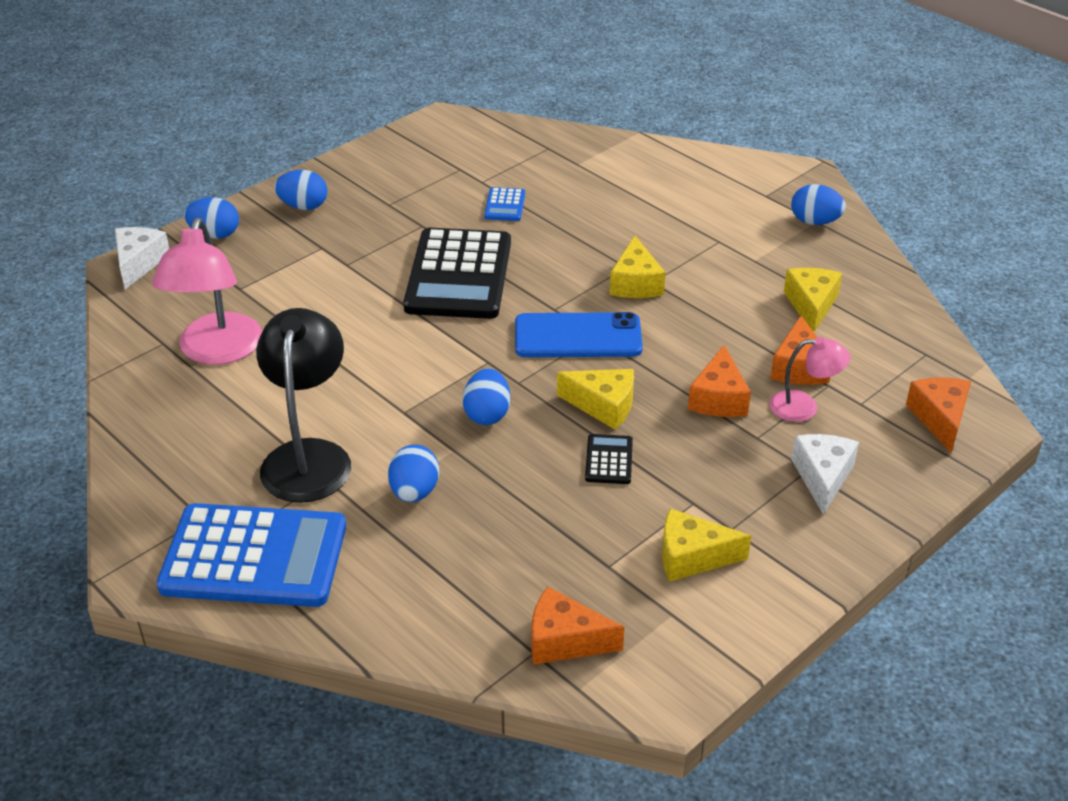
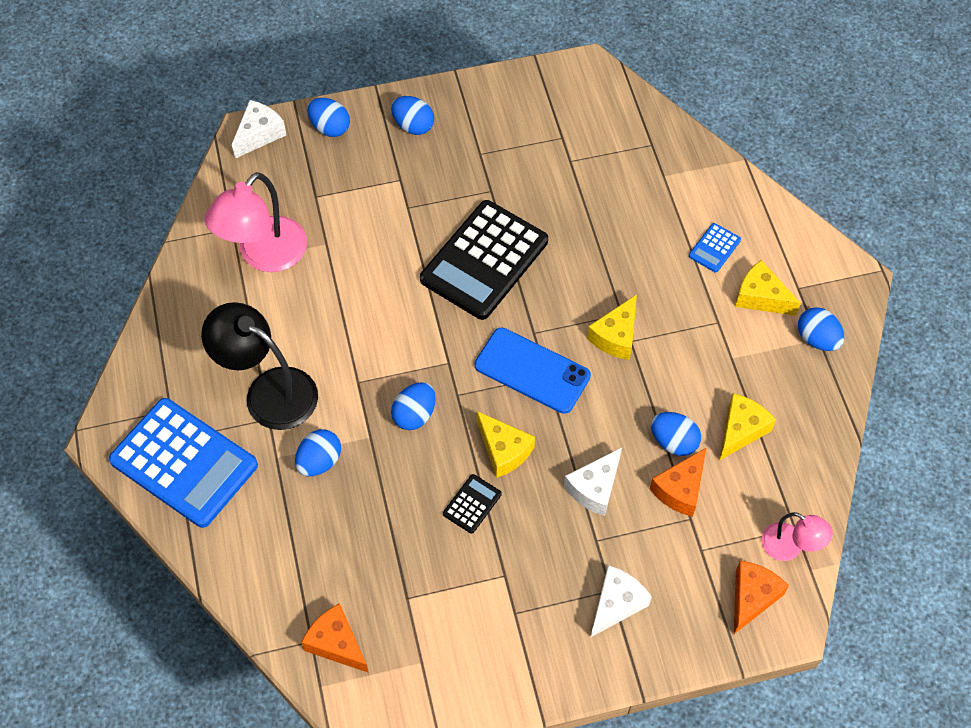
camera: 30 degrees right, 20 degrees up
(308, 456) = (269, 391): black lamp -> black lamp turned 90 degrees counterclockwise
(505, 205) = (570, 198): blue calculator -> blue calculator (714, 248)
(692, 557) = (469, 622): yellow cheese -> yellow cheese (761, 297)
(718, 398) = (594, 488): orange cheese -> white cheese
(759, 336) = (673, 442): none -> blue egg
(804, 407) = (654, 530): pink lamp -> pink lamp (790, 547)

